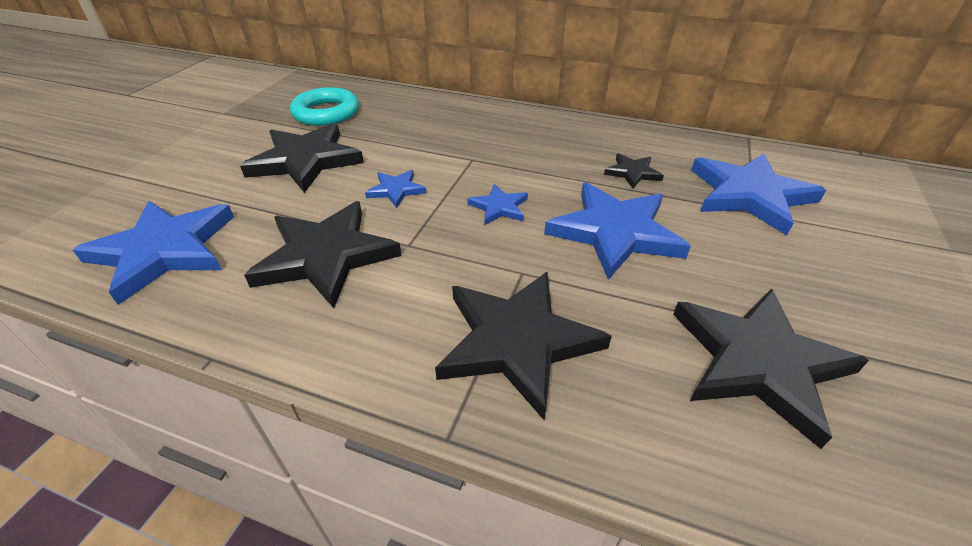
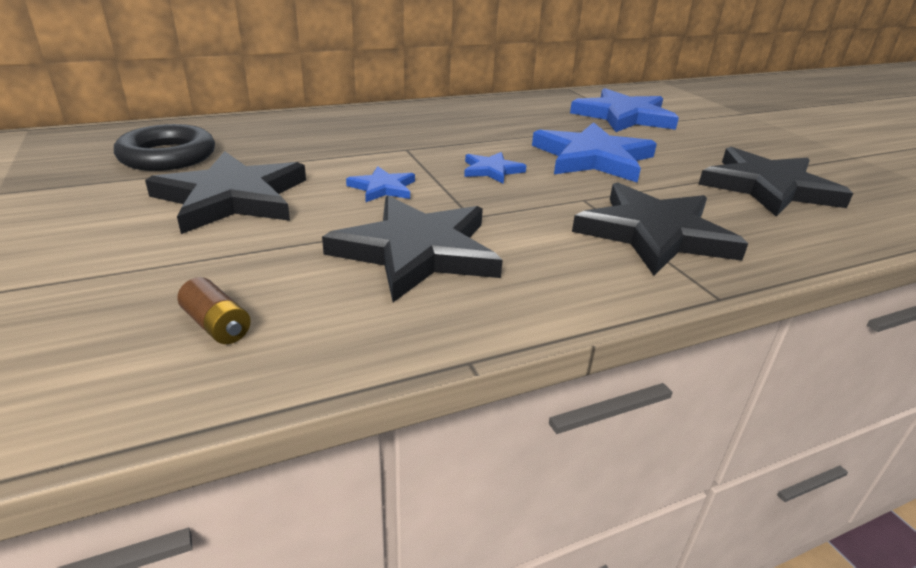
camera: 45 degrees left, 10 degrees down
(164, 251) = (217, 325): blue star -> brown battery
(326, 113) = (167, 156): turquoise ring -> black ring
(632, 173) = (539, 124): black star -> none

